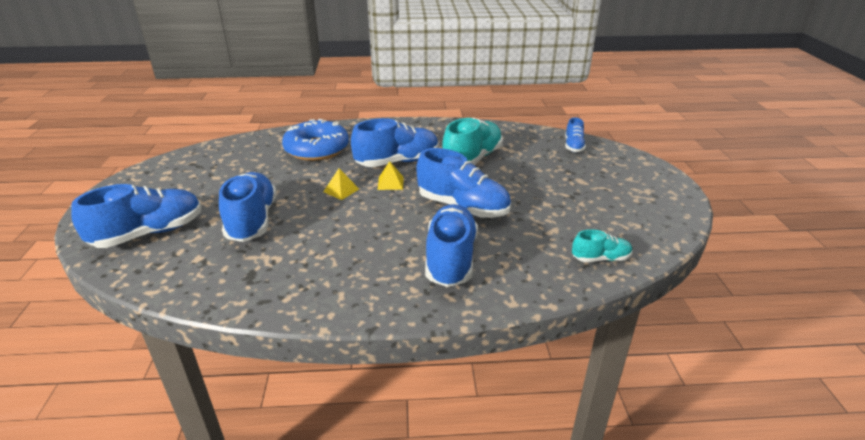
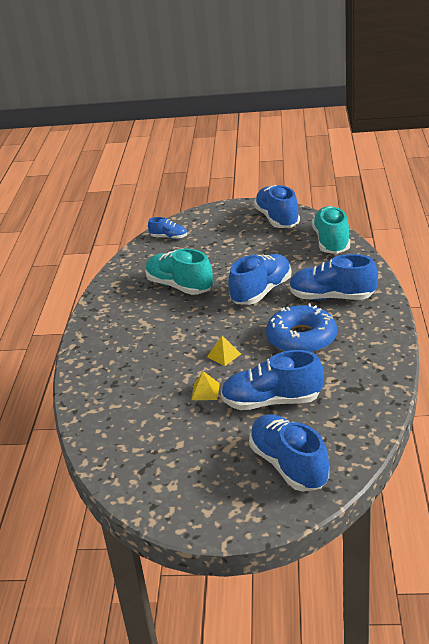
camera: 80 degrees left, 0 degrees up
(317, 149) = (131, 379): blue donut -> blue donut (301, 338)
(390, 183) = (215, 328): yellow pyramid -> yellow pyramid (205, 391)
(397, 162) = (175, 326): blue shoe -> blue shoe (277, 219)
(600, 258) = (331, 242): turquoise shoe -> turquoise shoe, size x1.90

